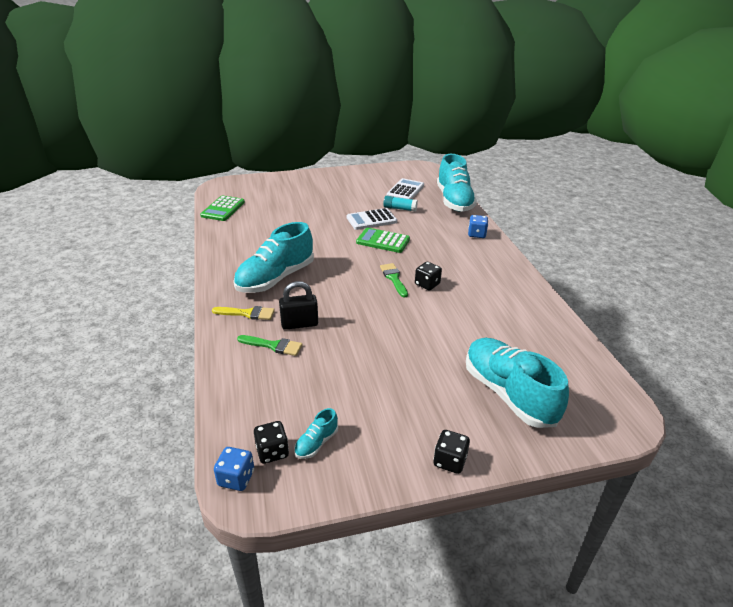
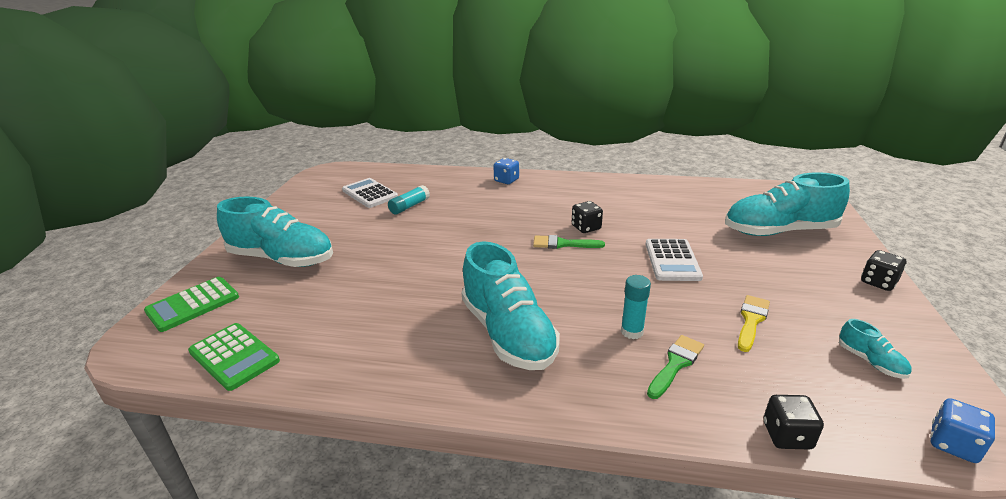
camera: 65 degrees left, 5 degrees down
(247, 313) = (588, 377): yellow brush -> yellow brush (751, 320)
(272, 452) = (894, 401): black dice -> black dice (787, 435)
(299, 324) = (632, 332): black padlock -> turquoise glue stick
(371, 220) = (417, 229): white calculator -> white calculator (672, 260)
(383, 241) = (475, 233): green calculator -> green calculator (193, 304)
(454, 201) = (426, 174): turquoise shoe -> turquoise shoe (282, 259)

